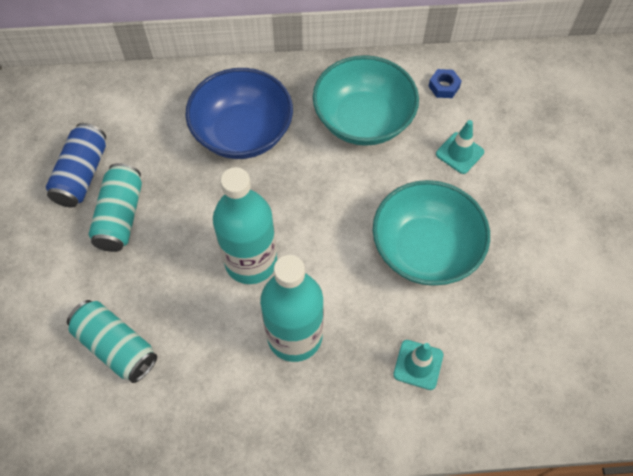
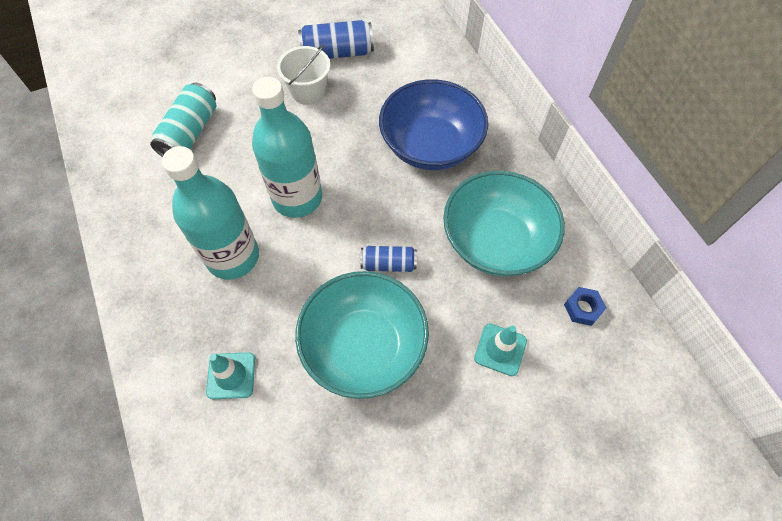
camera: 70 degrees right, 0 degrees up
(120, 216) = (308, 91): turquoise can -> white bucket
(354, 206) = (388, 264): none -> blue can

